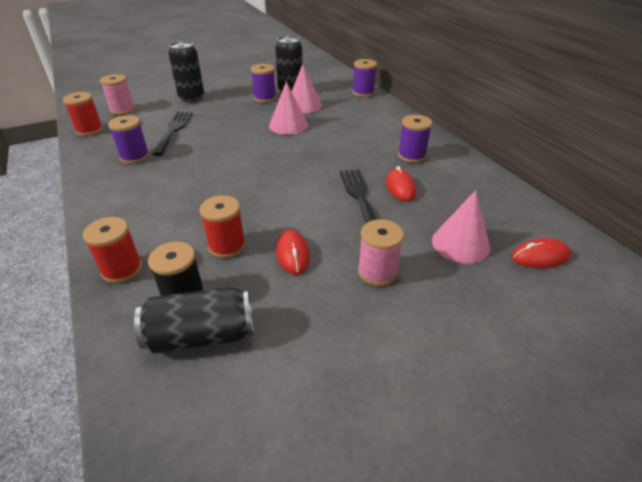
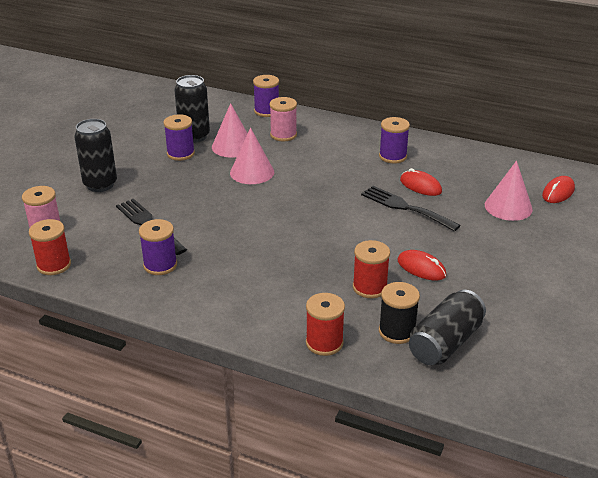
camera: 40 degrees left, 5 degrees down
(377, 272) = (487, 250): pink spool -> pink spool (283, 135)

